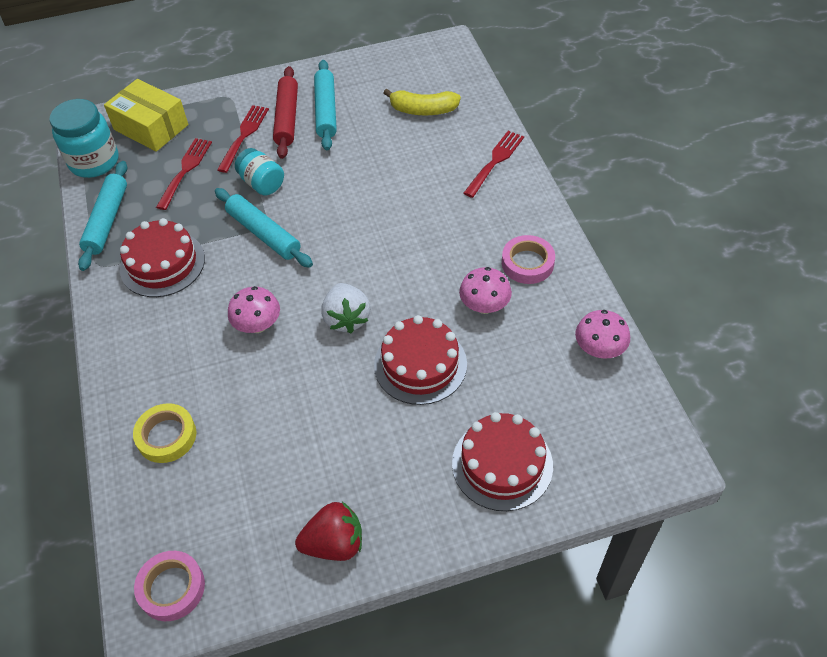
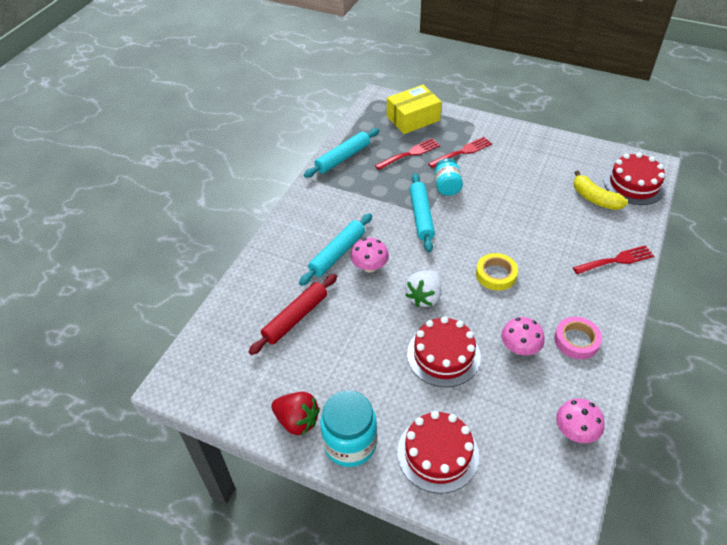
camera: 40 degrees right, 5 degrees down
(94, 162) = (365, 121): turquoise jar -> turquoise jar (350, 444)
(151, 127) = (413, 118): yellow box -> yellow box turned 75 degrees clockwise
(162, 263) = (350, 199): red cake -> red cake (634, 184)
(166, 436) = (267, 295): yellow tape -> yellow tape (496, 274)
(171, 588) = (197, 377): pink tape -> none
(287, 118) = (498, 156): red rolling pin -> red rolling pin (295, 318)
(326, 111) = (527, 164): turquoise rolling pin -> turquoise rolling pin (337, 253)

